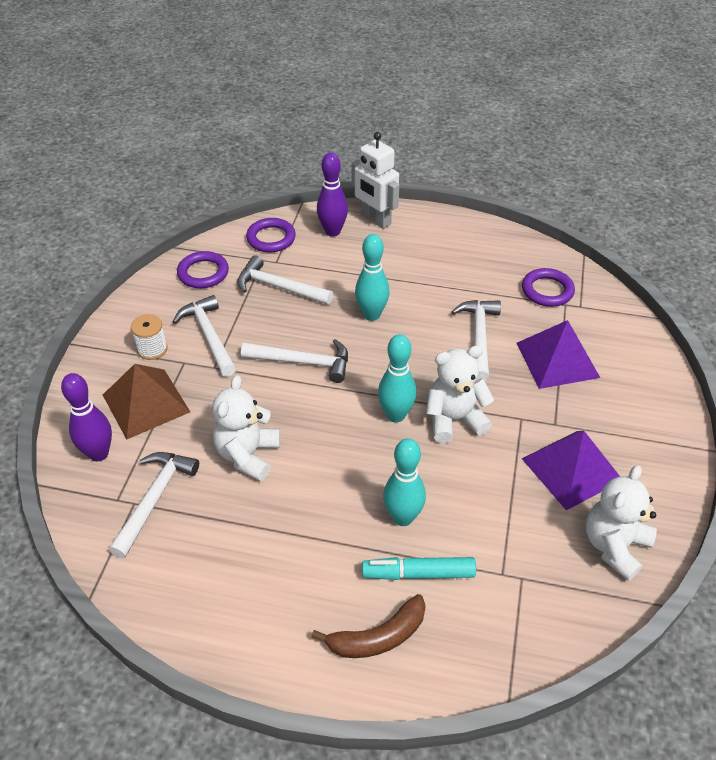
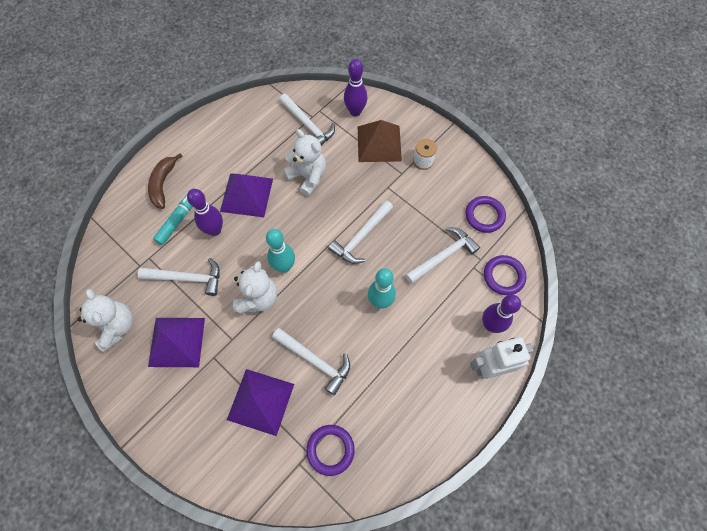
camera: 120 degrees right, 20 degrees up
(209, 336) = (417, 195): white hammer -> white hammer (187, 278)
(322, 511) = (246, 195): none -> purple pyramid
(403, 517) = (215, 230): turquoise bowling pin -> purple bowling pin

